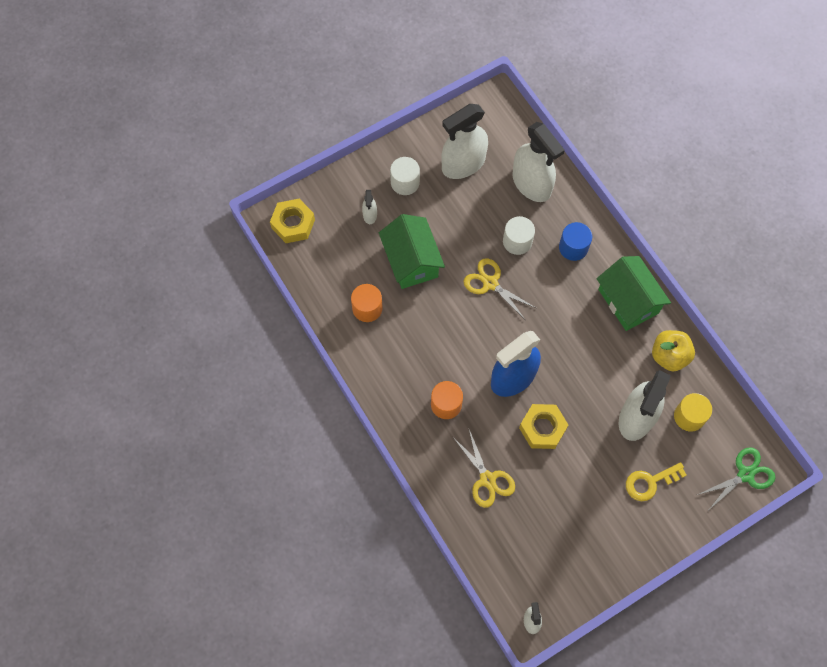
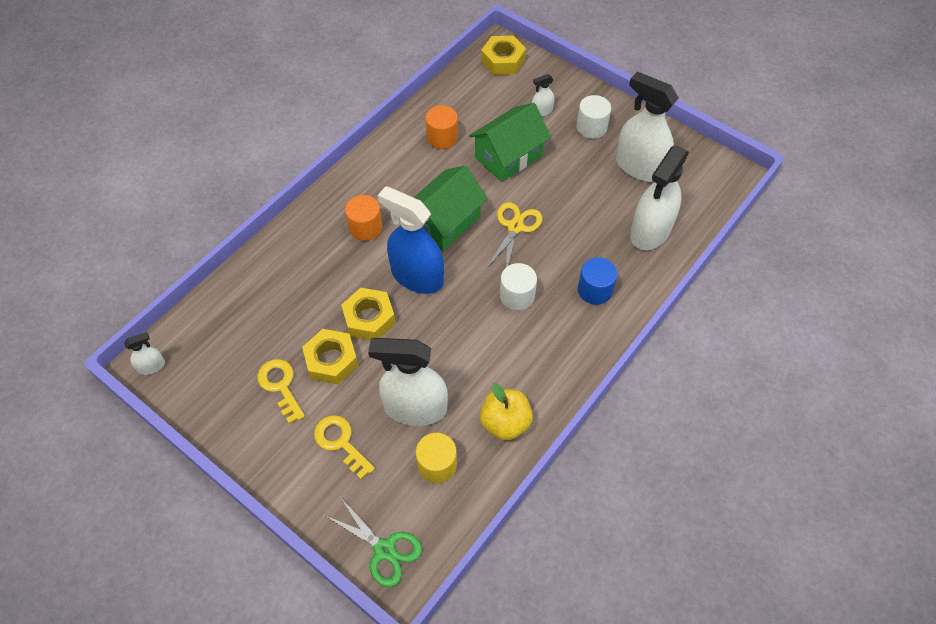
camera: 70 degrees right, 10 degrees down
(487, 479) = (296, 284): yellow scissors -> none
(517, 241) = (575, 237): white cylinder -> white cylinder (517, 295)
(573, 469) = (331, 360): none -> yellow nut
(585, 517) = (280, 386): none -> yellow key
(628, 301) = (555, 361): green house -> green house (445, 222)

